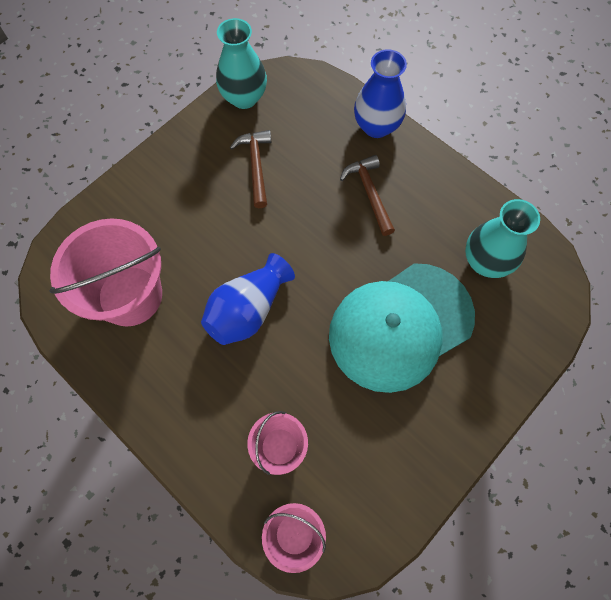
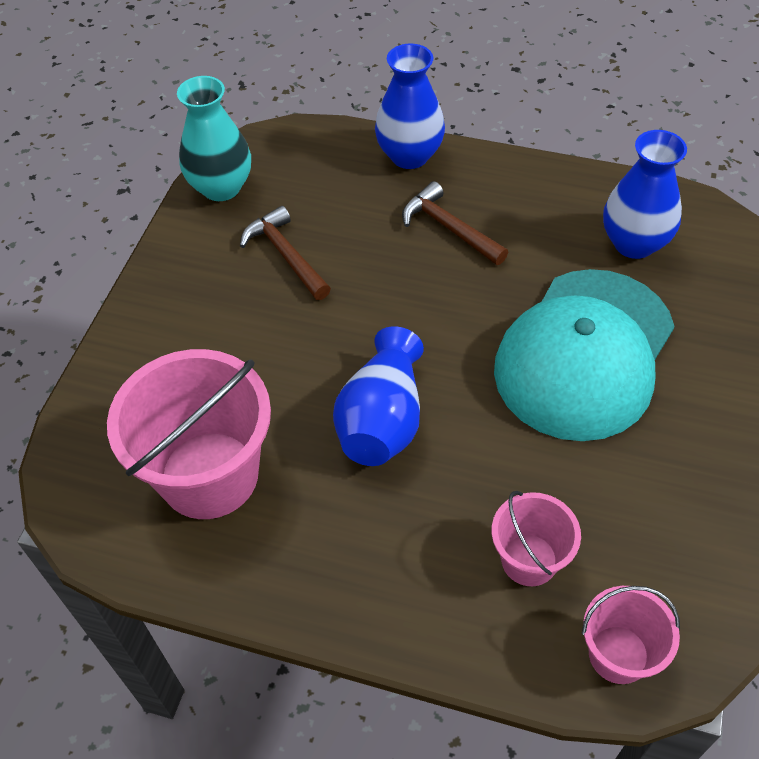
camera: 25 degrees left, 15 degrees down
(485, 261) = (634, 243): turquoise vase -> blue vase

